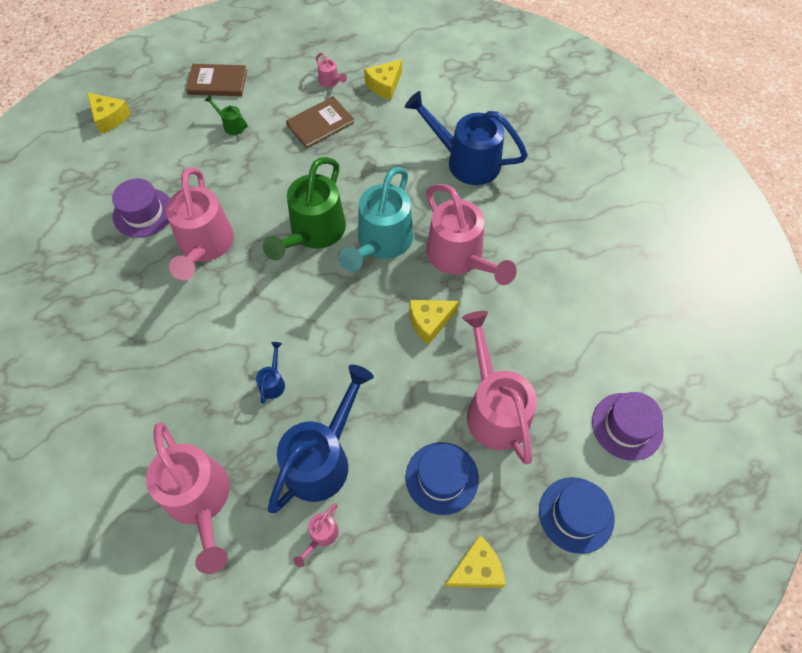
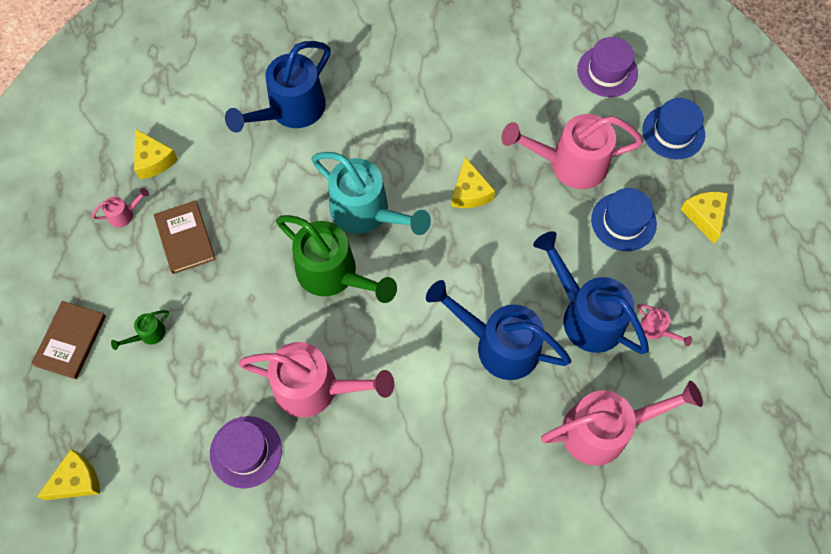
camera: 75 degrees left, 5 degrees up
(273, 382) = (498, 344): blue watering can -> blue watering can, size x2.38
(459, 258) = (406, 148): pink watering can -> none

